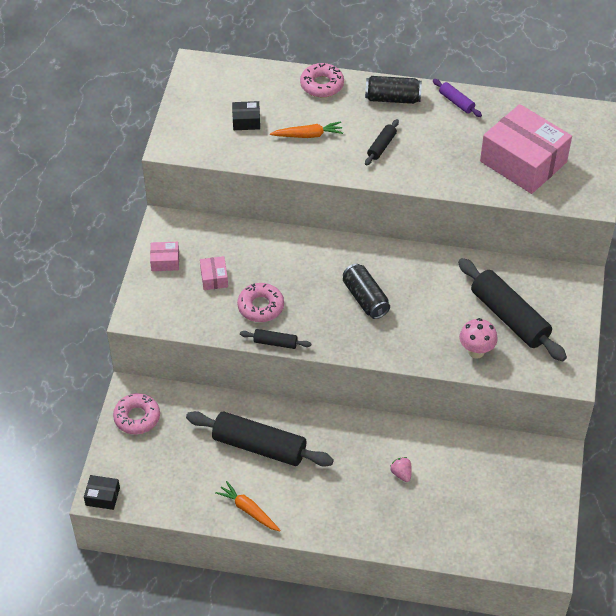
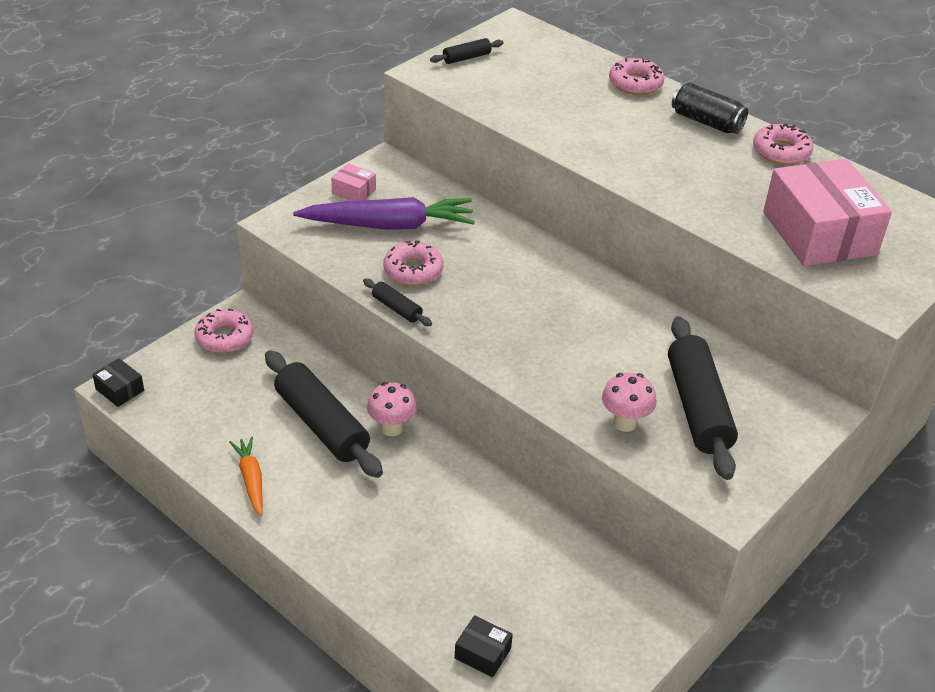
camera: 30 degrees right, 10 degrees down
(214, 278) = (389, 225): pink box -> purple carrot
(246, 121) = (523, 82): black box -> black box (482, 653)
(305, 424) = (391, 428): none -> pink mushroom
(308, 135) = (579, 116): orange carrot -> none
(365, 298) = (536, 313): black can -> none
(381, 146) = (654, 156): black rolling pin -> black rolling pin (466, 58)
(401, 474) = (455, 532): pink strawberry -> none
(456, 102) = (781, 151): purple rolling pin -> pink donut

